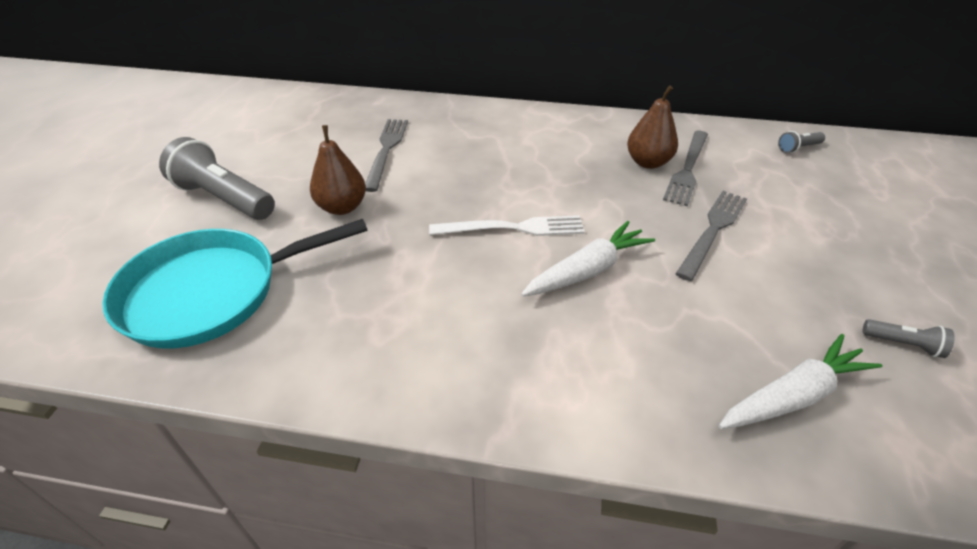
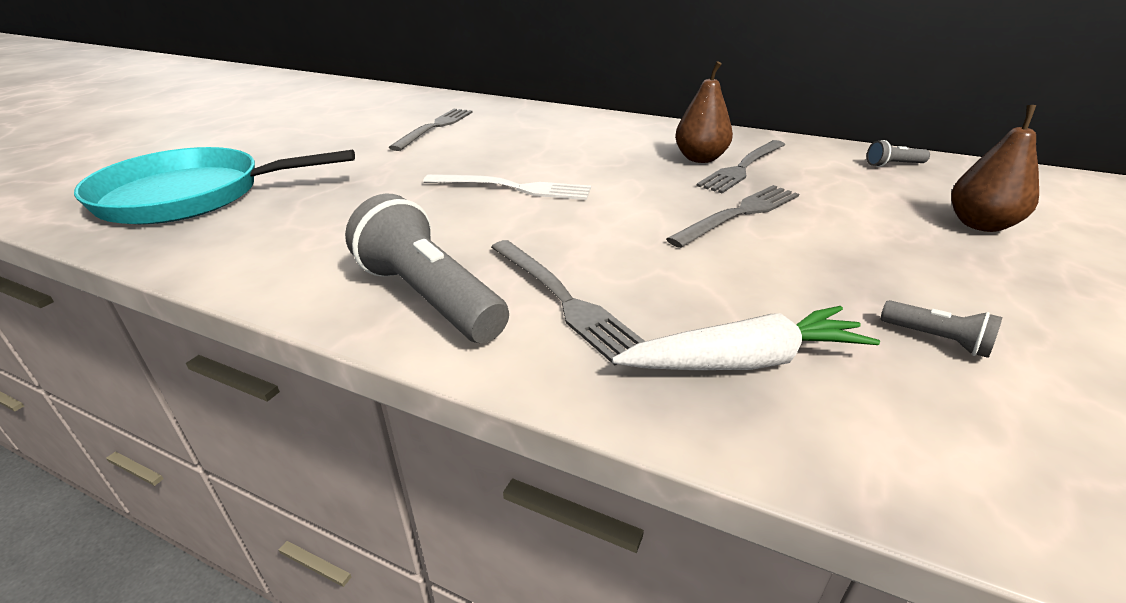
camera: 15 degrees right, 10 degrees down
(224, 198) = (263, 142): grey flashlight -> grey flashlight (429, 297)
(342, 207) = (360, 157): brown pear -> brown pear (980, 225)
(588, 270) = (568, 226): white carrot -> none
(632, 359) = (562, 299): none -> grey fork

